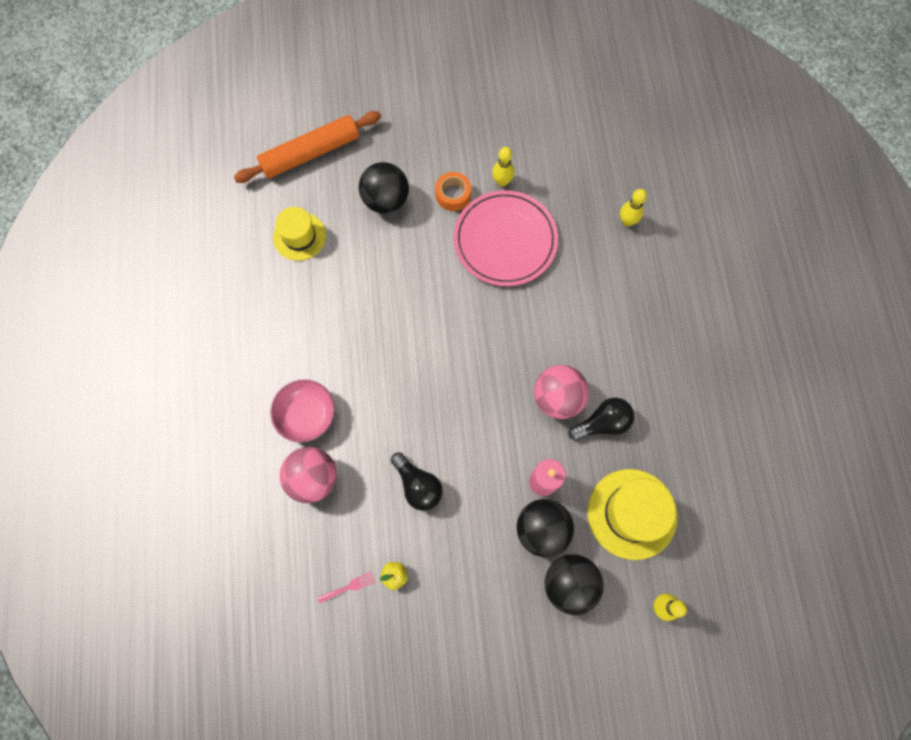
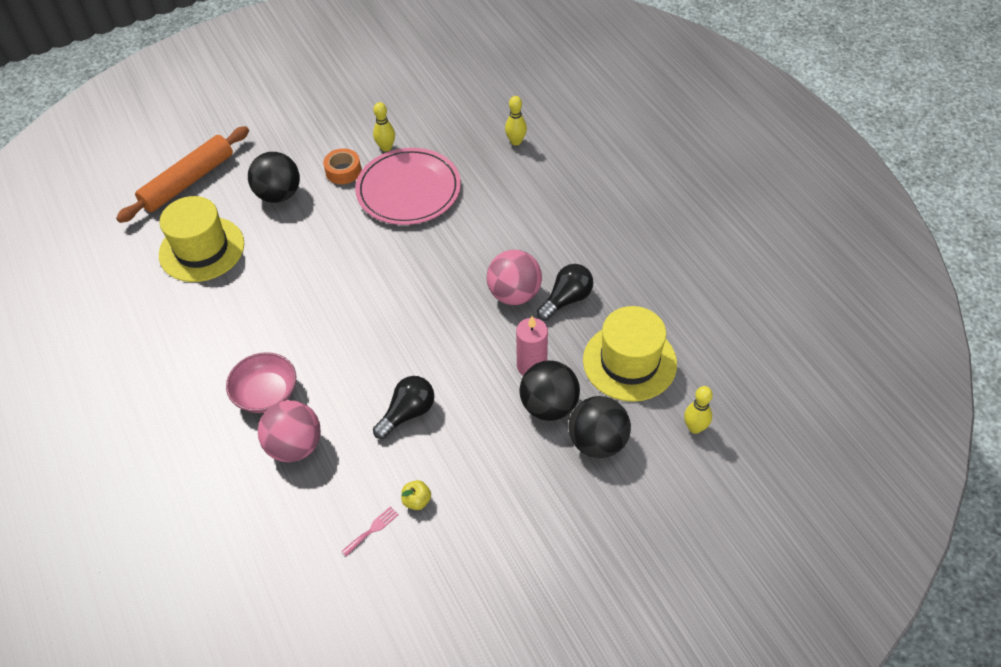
camera: 20 degrees left, 20 degrees down
(299, 236) = (202, 249): yellow hat -> yellow hat, size x1.52
(418, 485) = (408, 413): black light bulb -> black light bulb turned 75 degrees counterclockwise

